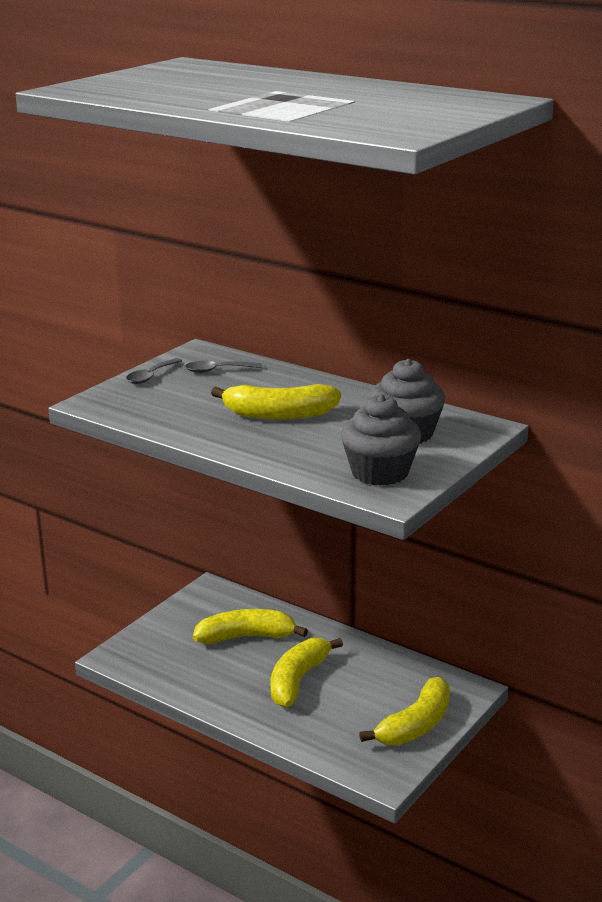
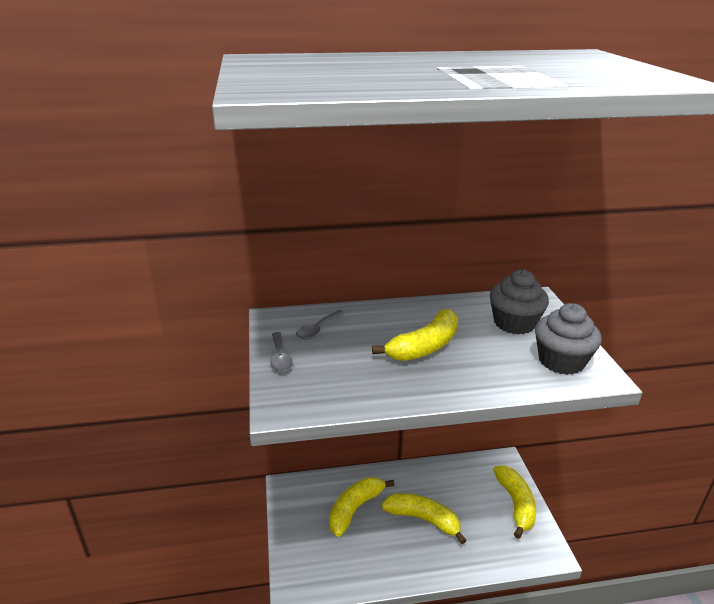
camera: 45 degrees left, 5 degrees up
(298, 680) = (423, 519): yellow banana -> yellow banana turned 135 degrees clockwise

